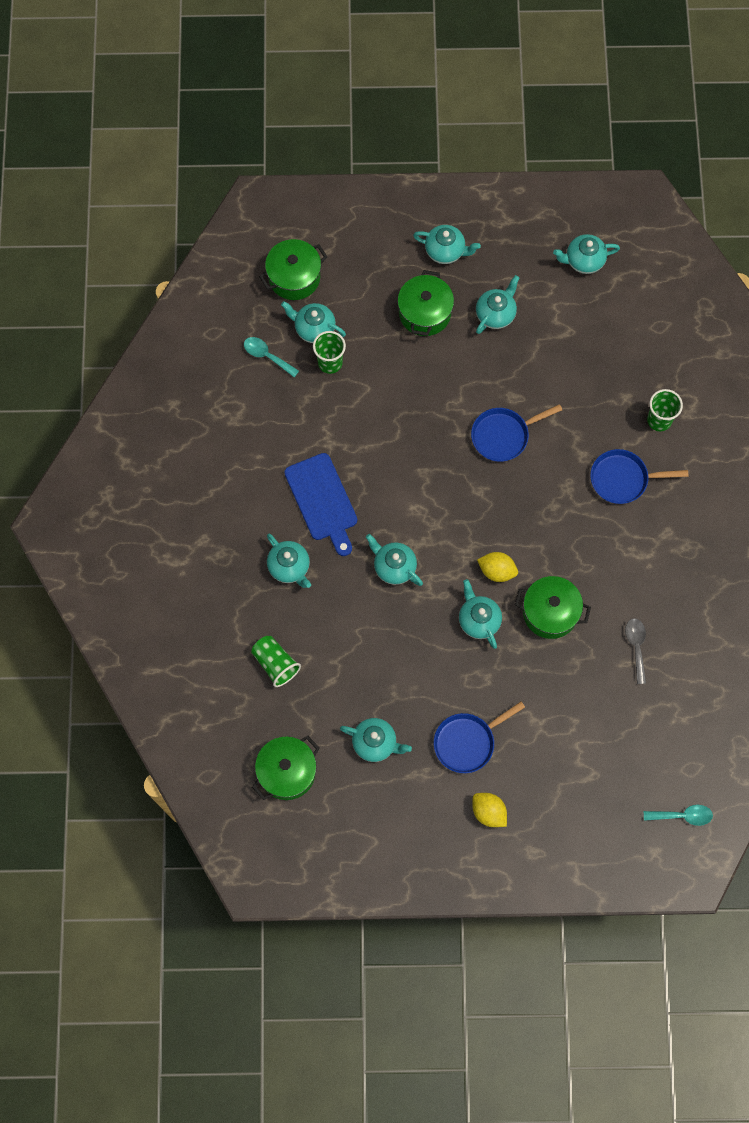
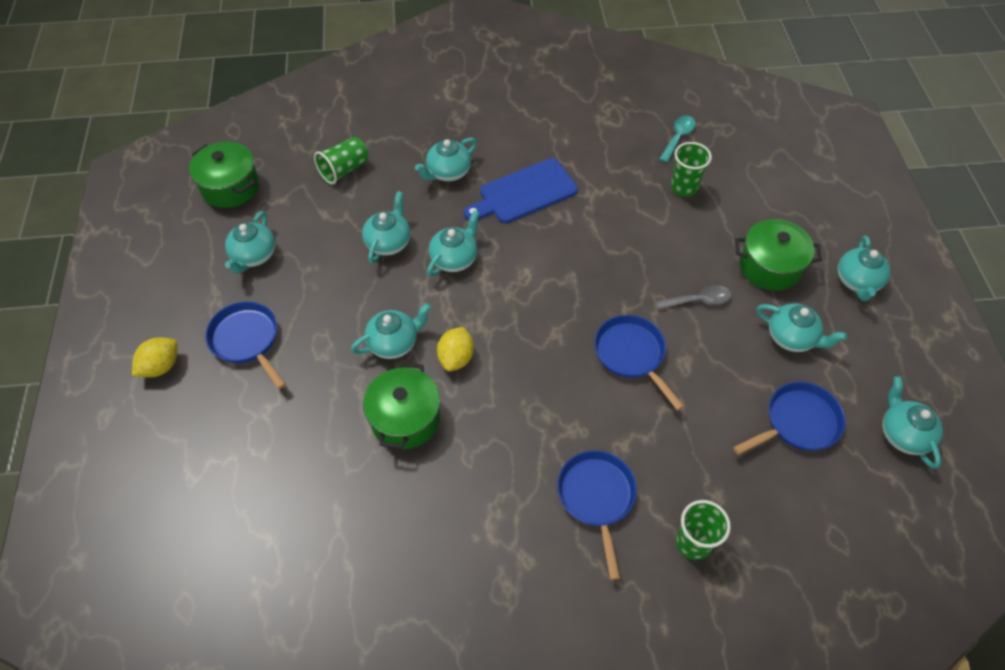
camera: 85 degrees right, 15 degrees down
(294, 277) = (774, 152): green pot -> none
(314, 328) = (720, 172): turquoise teapot -> turquoise teapot (388, 242)
(570, 329) = (798, 422): none -> blue pan
(636, 646) = (360, 525): grey spoon -> grey spoon (698, 300)
(682, 816) = (120, 596): turquoise spoon -> none

